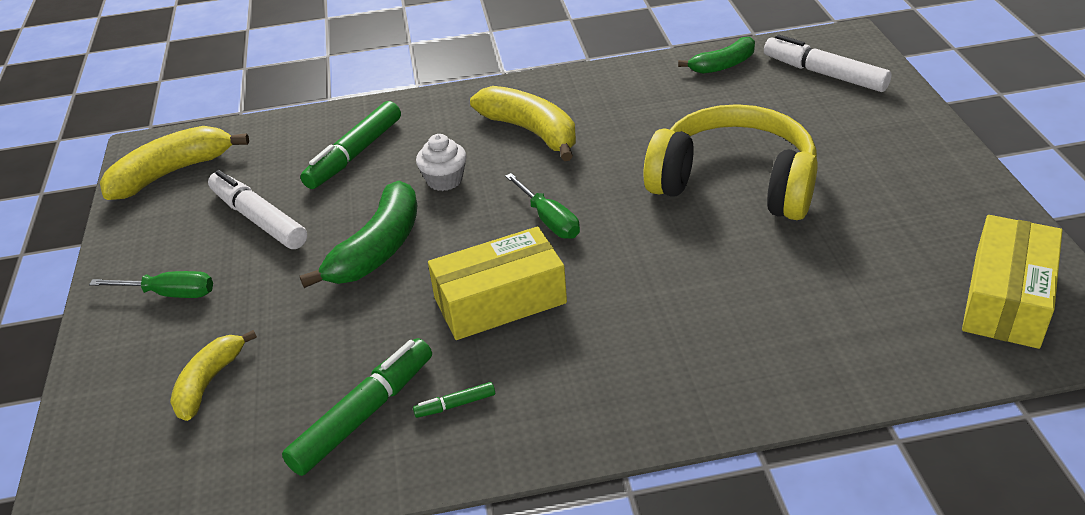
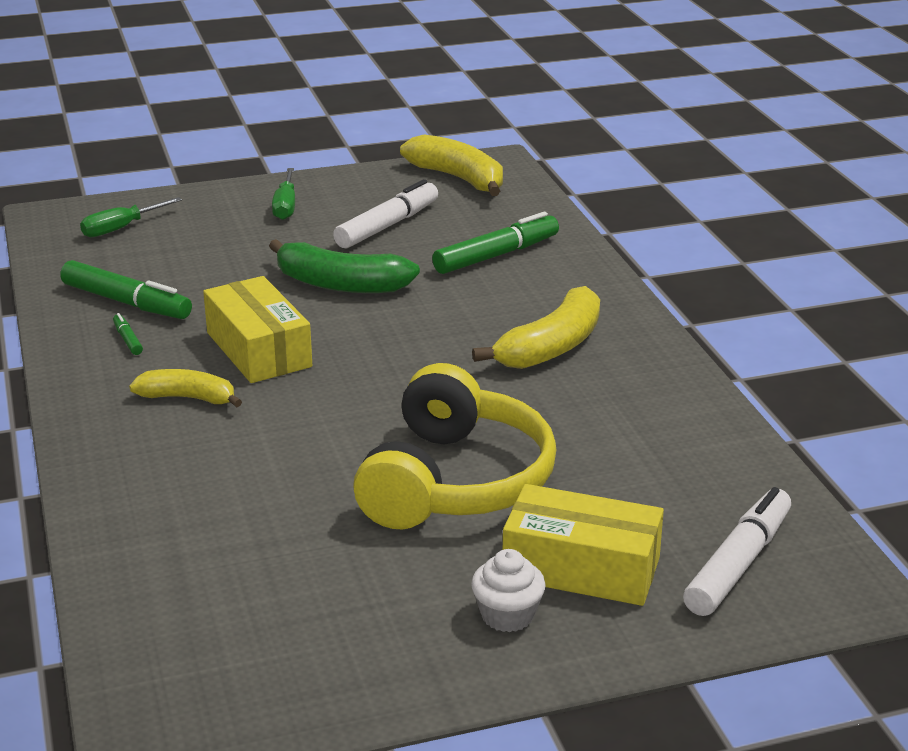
camera: 80 degrees right, 10 degrees down
(209, 382) = (177, 238): yellow banana -> yellow banana (188, 398)
(354, 154) = (496, 255): green marker -> green marker turned 120 degrees clockwise
(444, 180) = (453, 306): white cupcake -> white cupcake (507, 615)
(549, 220) = (384, 367): green screwdriver -> green screwdriver (121, 228)
(723, 65) = (741, 476): green banana -> none
(1006, 299) = (220, 672): yellow box -> yellow box (581, 568)

